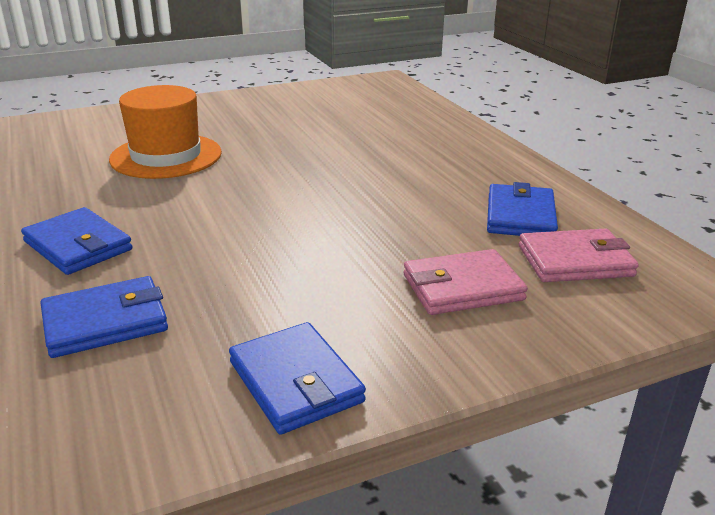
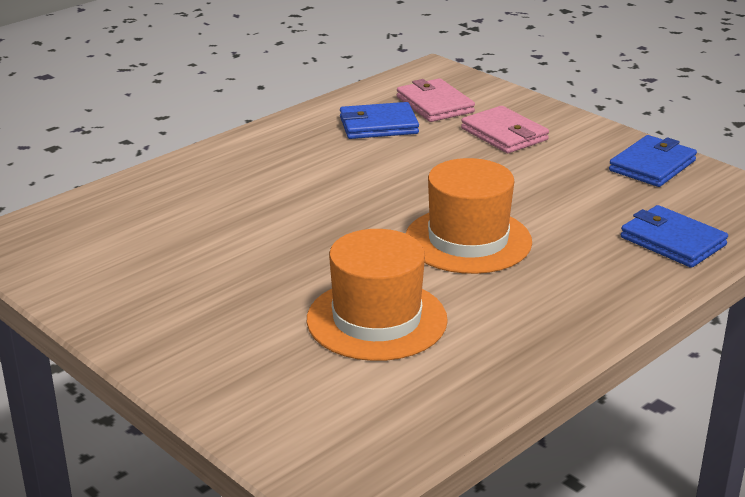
camera: 110 degrees left, 0 degrees up
(78, 246) = (599, 294): blue wallet -> none
(235, 209) = (468, 240): none -> orange hat

